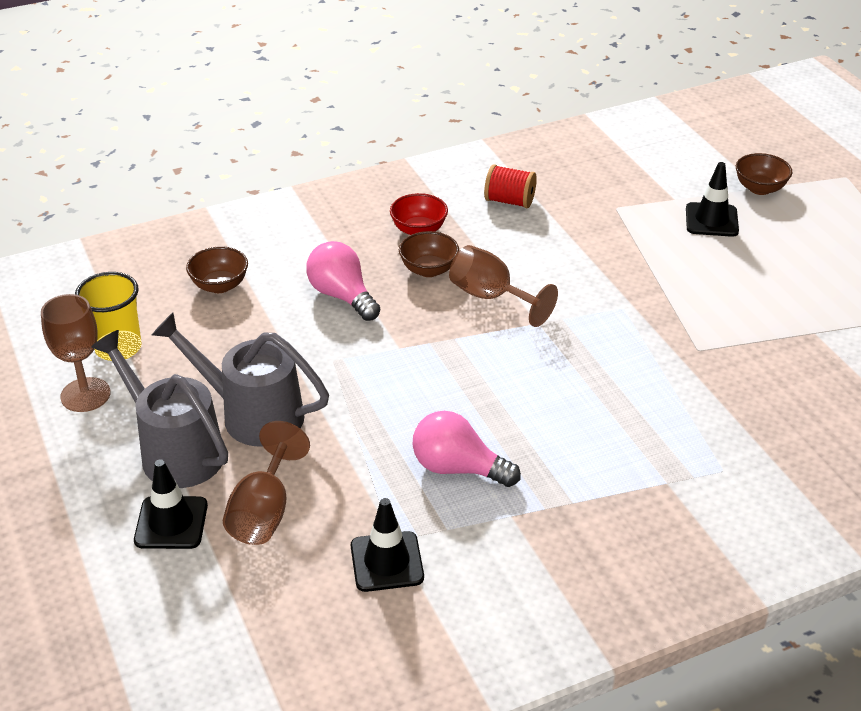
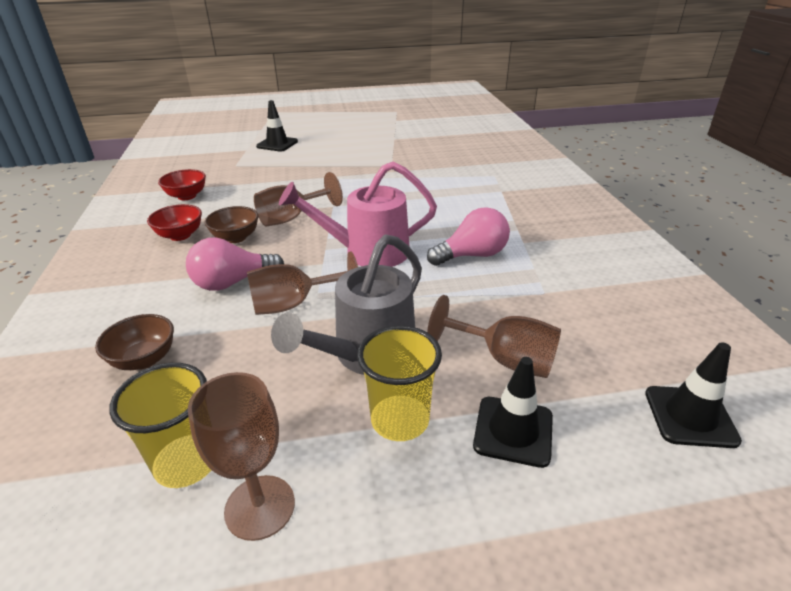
camera: 75 degrees left, 5 degrees down
(174, 450) = (400, 420): grey watering can -> yellow cup
(317, 347) = (293, 304): none -> brown goblet
(387, 562) = (568, 298): black traffic cone -> black traffic cone (690, 416)
(432, 377) = (367, 252): none -> pink watering can
(458, 468) = (472, 255): pink light bulb -> pink light bulb turned 150 degrees counterclockwise
(509, 201) = (187, 196): red spool -> red bowl
(759, 188) = (261, 129): brown bowl -> none

